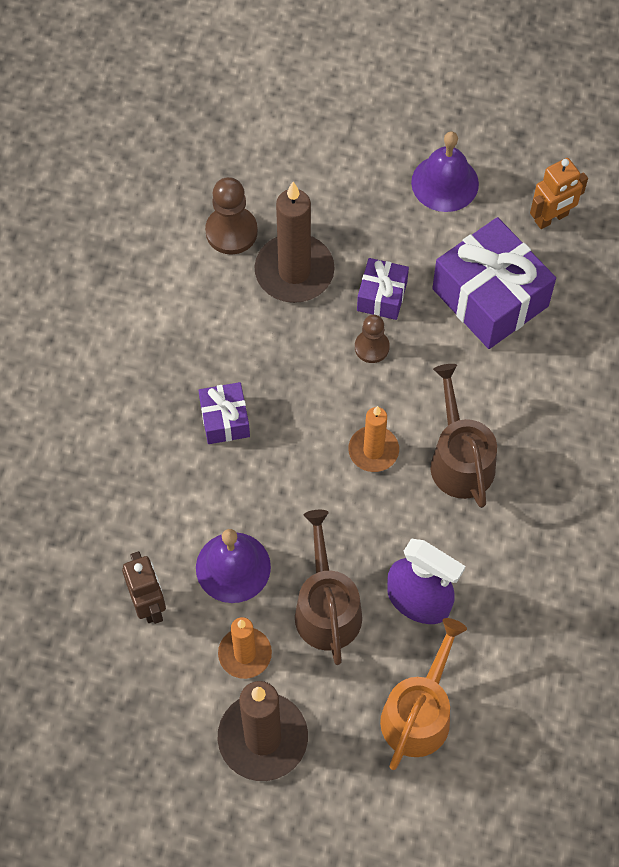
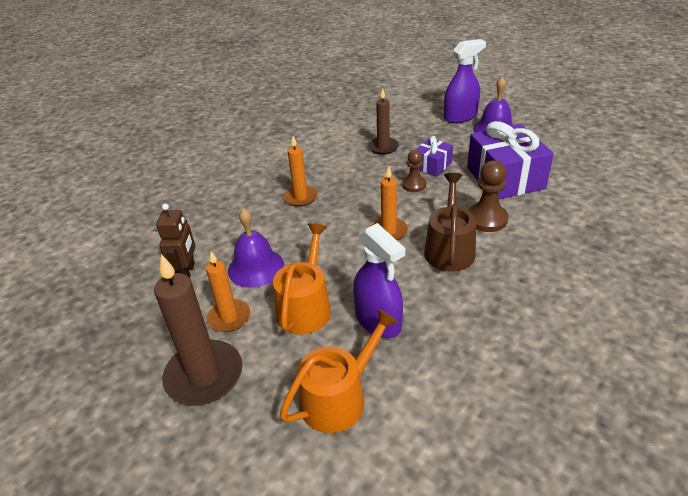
camera: 25 degrees right, 25 degrees down
(225, 420) = (301, 197): purple gift -> orange candle
(231, 232) = (356, 128): brown pawn -> brown pawn (486, 219)
(294, 271) = (383, 147): brown candle -> brown candle, size x0.61
(326, 608) = (305, 306): brown watering can -> orange watering can
(383, 161) = (460, 117): none -> purple spray bottle
(551, 218) = (561, 153): orange robot -> none

